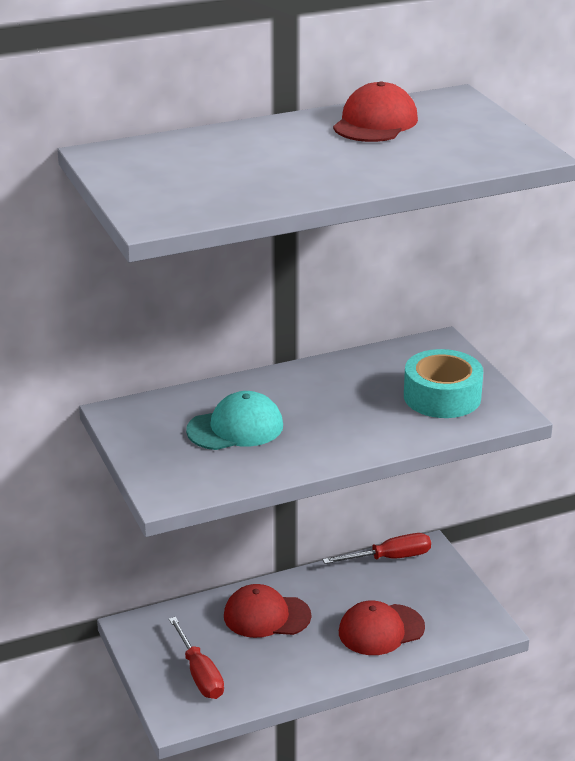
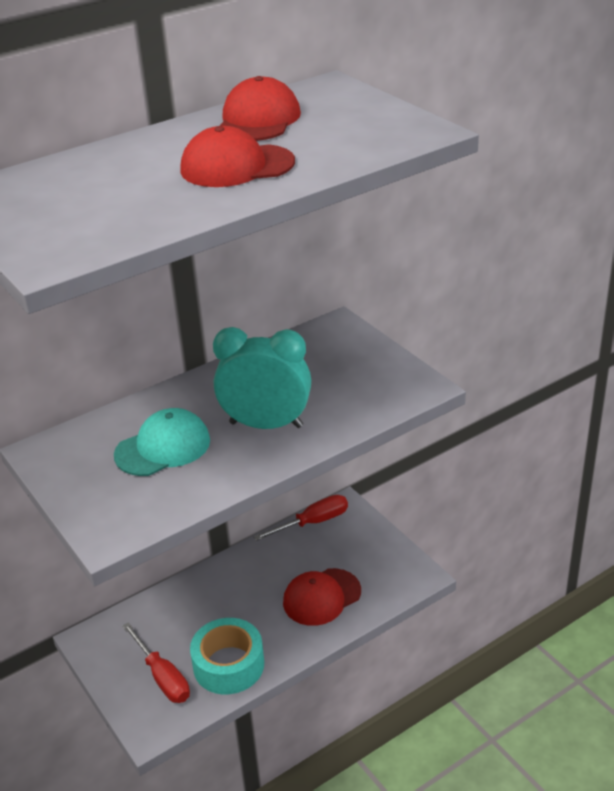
camera: 10 degrees left, 5 degrees up
(266, 616) = (213, 603): red cap -> red cap (236, 166)
(341, 423) = (266, 425): none -> turquoise clock
(442, 397) = (355, 380): turquoise tape -> turquoise tape (228, 665)

